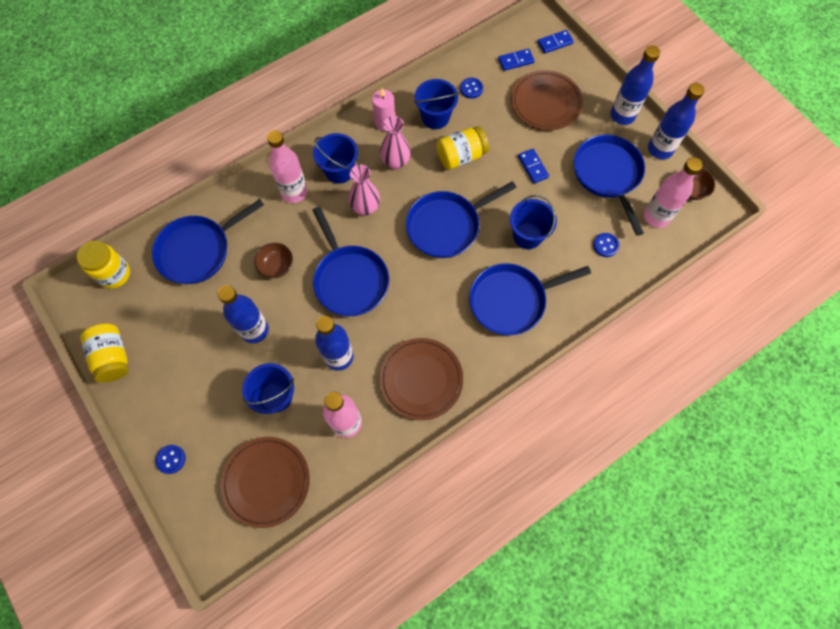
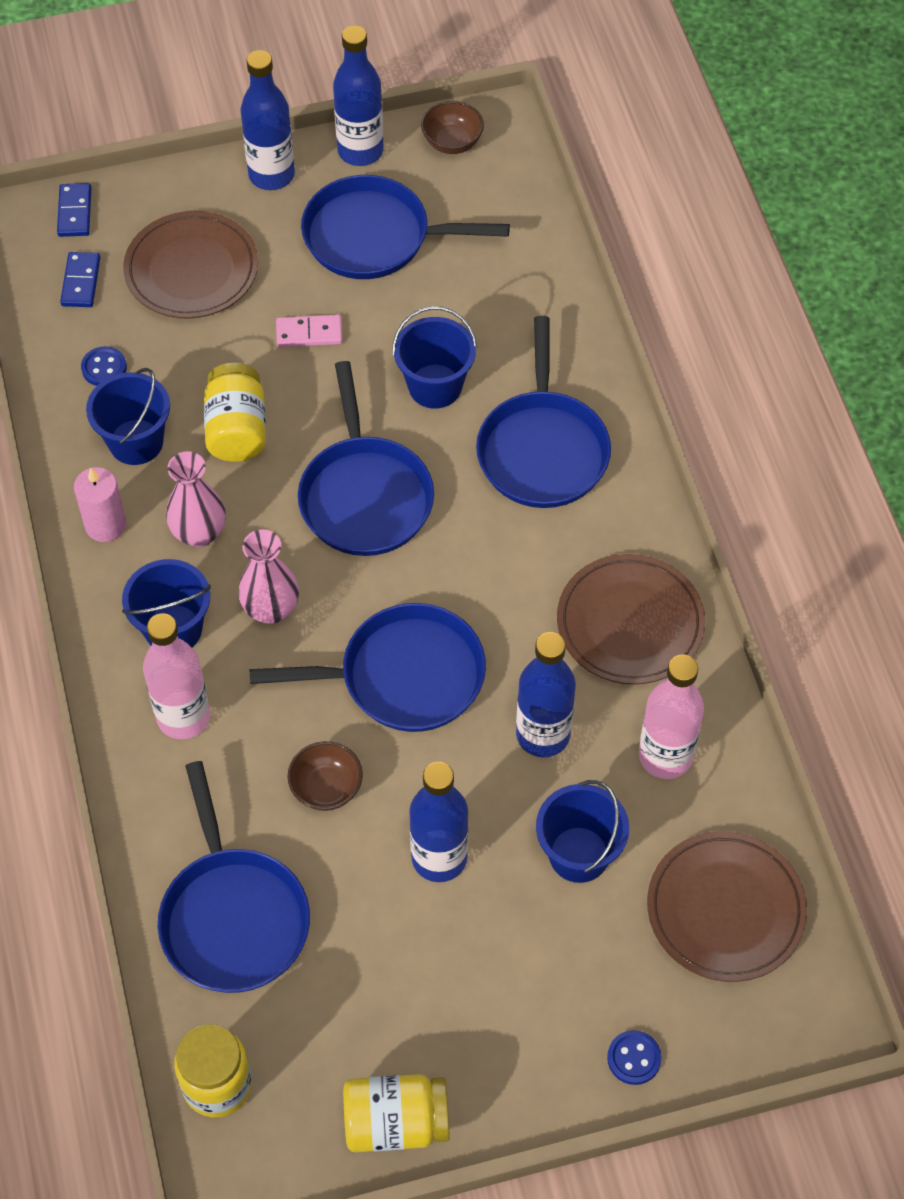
camera: 70 degrees left, 10 degrees down
(532, 167) = (309, 333): blue domino -> pink domino
(605, 245) = (499, 288): blue button -> none
(656, 216) = (478, 203): pink bottle -> none

